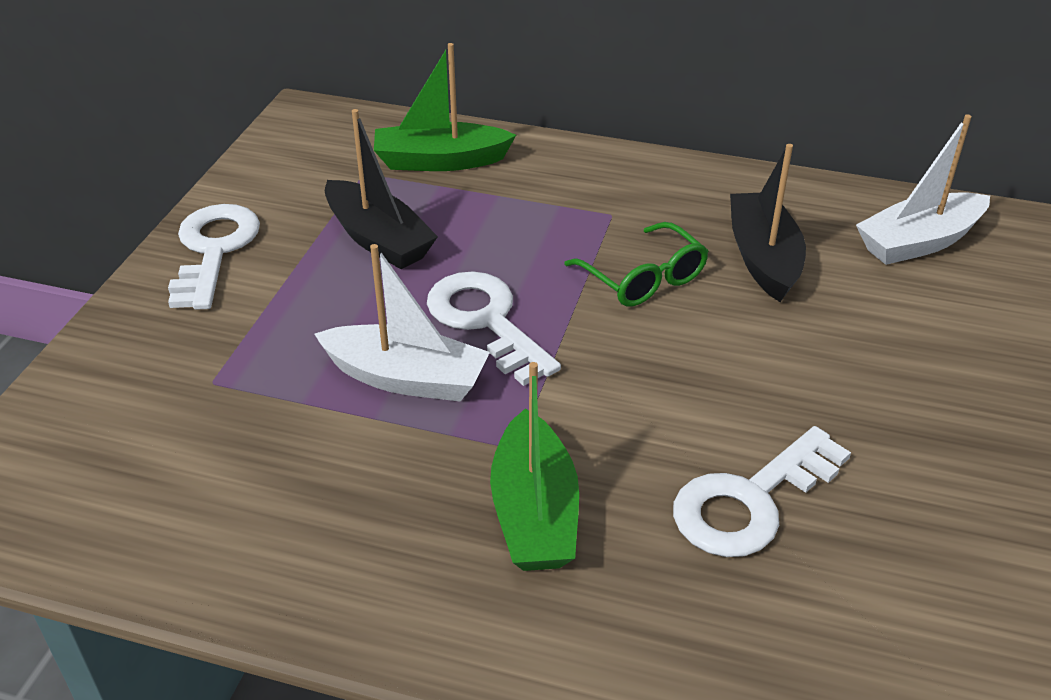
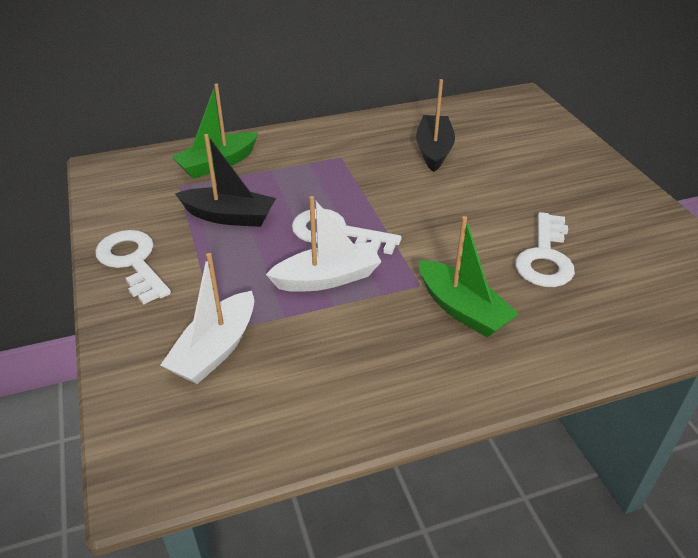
camera: 35 degrees left, 0 degrees up
(644, 279) = (391, 181): green glasses -> none
(763, 258) = (434, 150): black boat -> black boat turned 45 degrees clockwise
(919, 242) = (490, 118): white boat -> white boat (215, 349)

